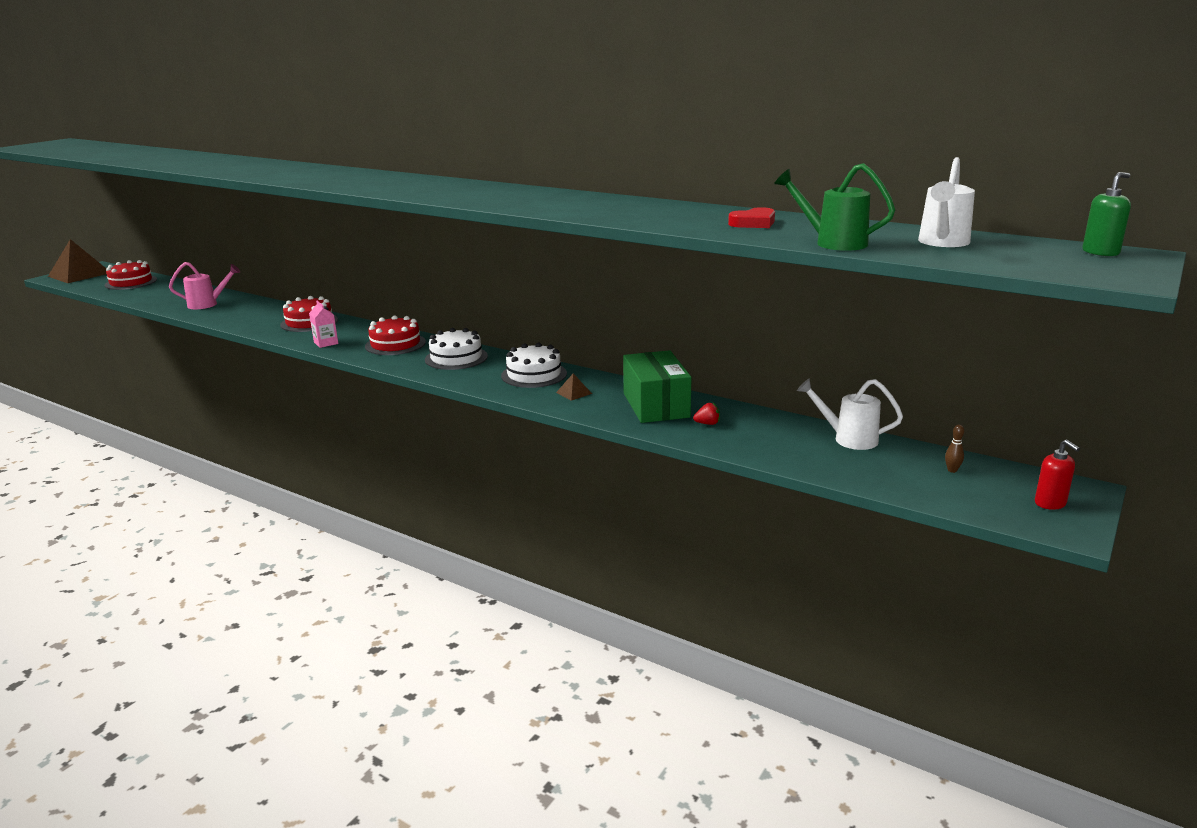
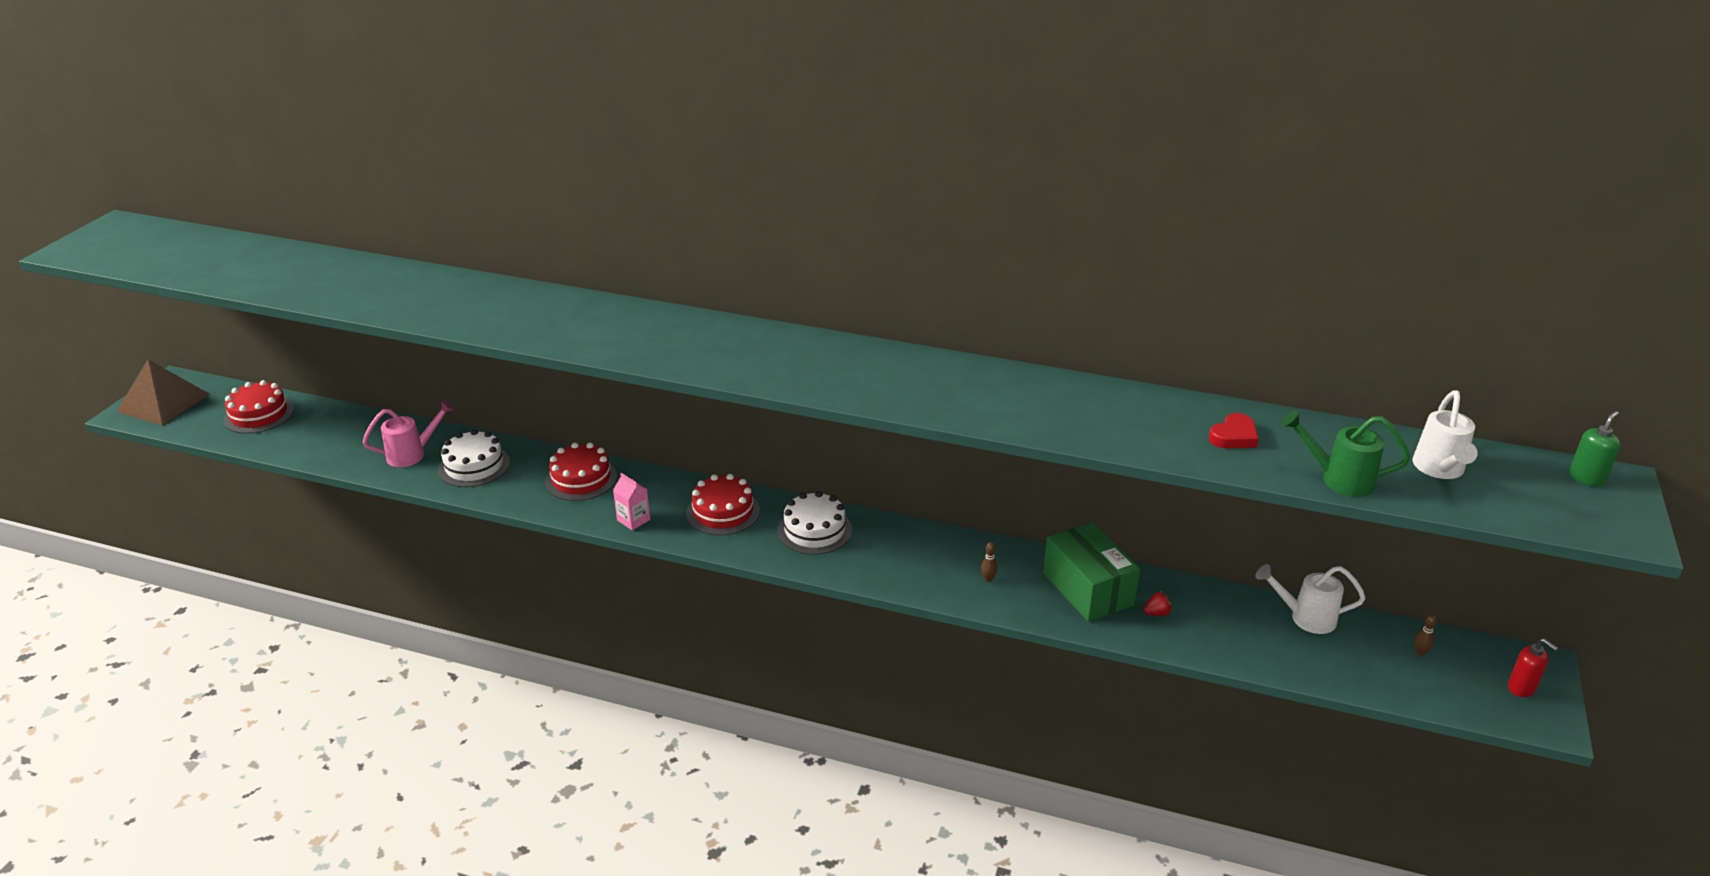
camera: 15 degrees left, 10 degrees up
(534, 374) = (924, 551): white cake -> white cake (474, 466)
(573, 393) = (988, 579): brown pyramid -> brown bowling pin

